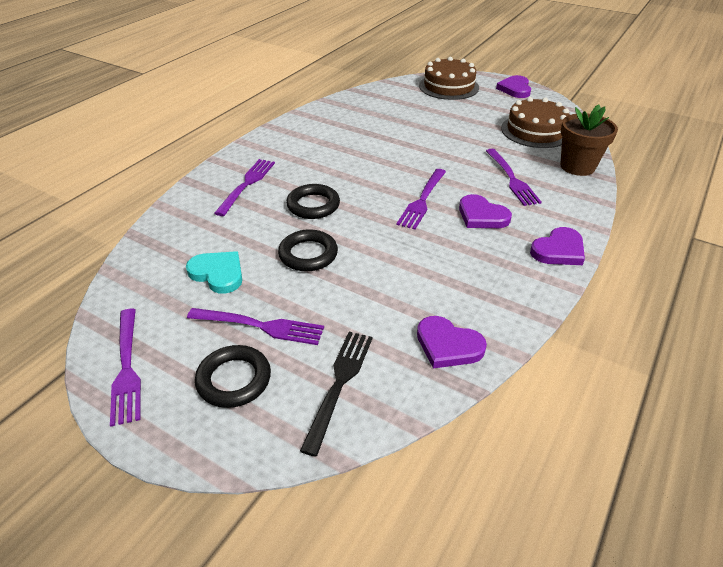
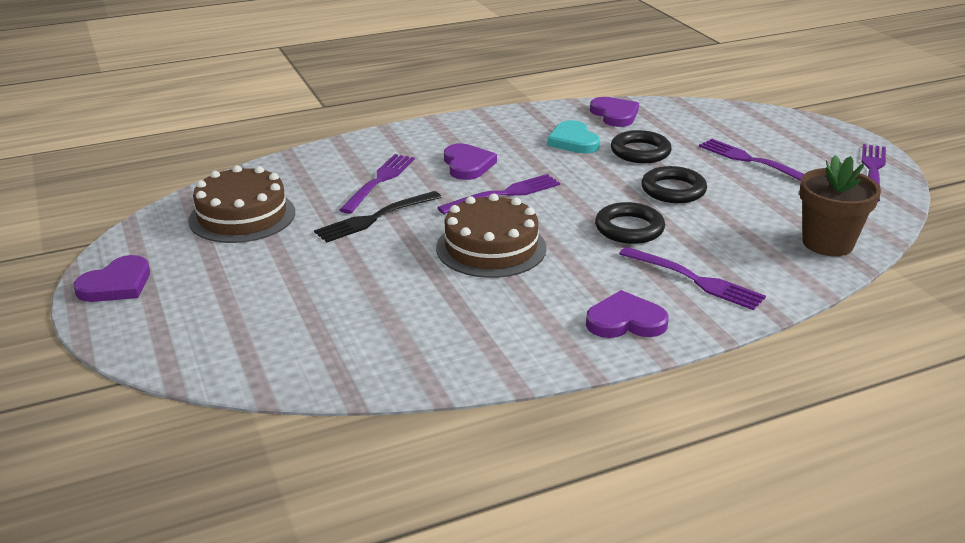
camera: 145 degrees left, 10 degrees down
(218, 273) = (774, 203): turquoise heart -> turquoise heart (573, 141)
(234, 380) = (786, 143): black ring -> black ring (640, 152)
(247, 184) = (694, 280): purple fork -> purple fork turned 105 degrees counterclockwise
(339, 384) = (710, 122): black fork -> black fork (375, 218)
(448, 86) = (194, 333): brown cake -> brown cake (491, 248)
(558, 250) = (447, 127): purple heart -> purple heart (625, 321)
(577, 166) = (291, 169): brown flower pot -> brown flower pot (827, 243)

